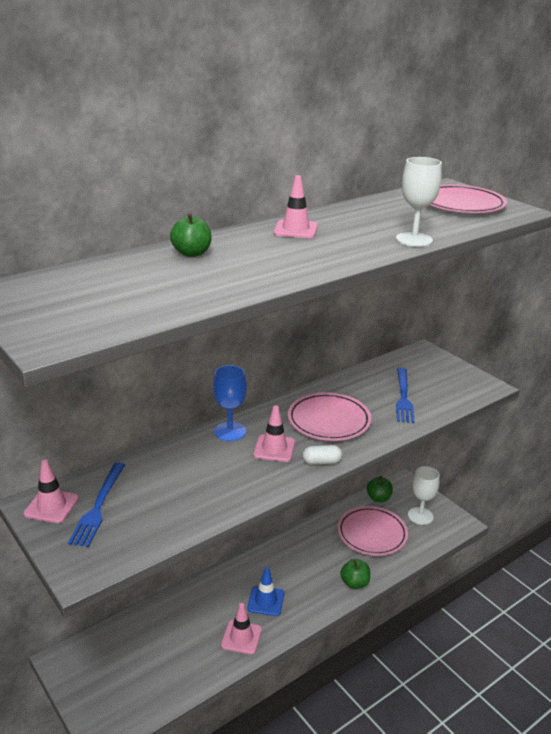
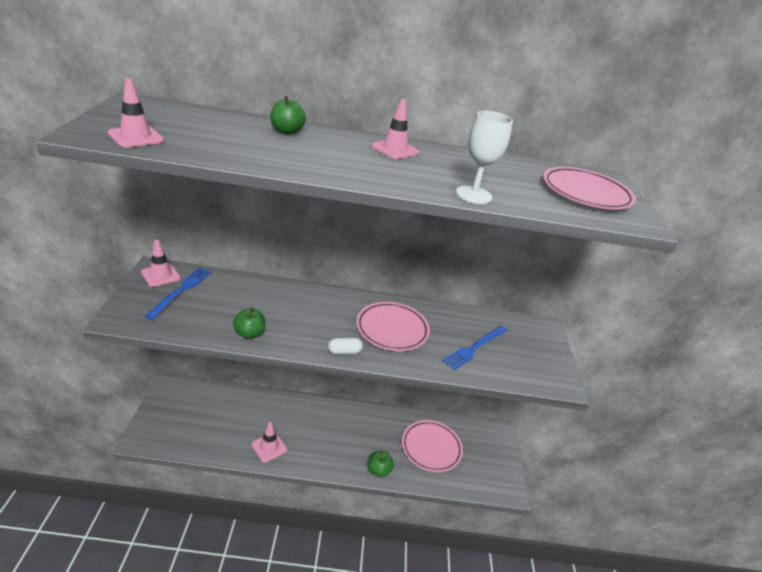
camera: 35 degrees right, 5 degrees up
(98, 506) = (181, 290): blue fork -> blue fork turned 150 degrees clockwise
(230, 431) = (317, 296): blue goblet -> none
(266, 601) = (309, 437): blue traffic cone -> none
(274, 448) = (327, 323): pink traffic cone -> pink traffic cone (136, 137)
(321, 462) = (344, 351): white capsule -> white capsule turned 45 degrees counterclockwise
(378, 498) = (466, 428): green apple -> green apple (249, 334)
(420, 516) = (483, 462): white goblet -> none

